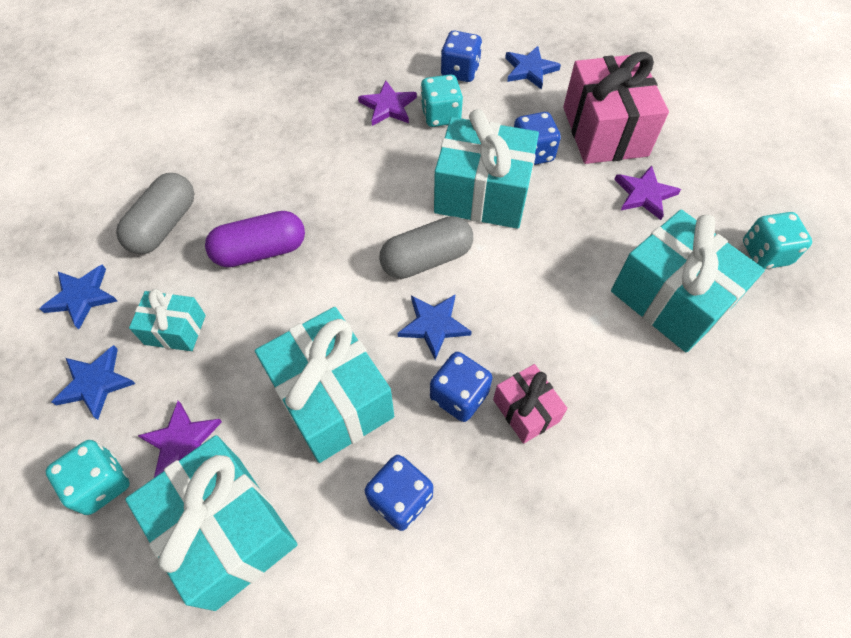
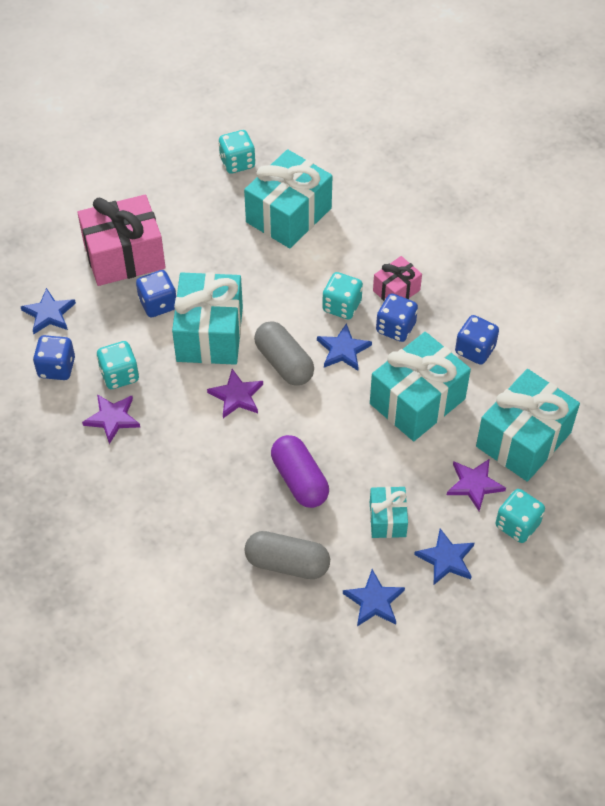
camera: 100 degrees left, 5 degrees down
(506, 336) = (341, 306): none -> turquoise dice
(644, 194) = (192, 230): purple star -> purple star (236, 396)

